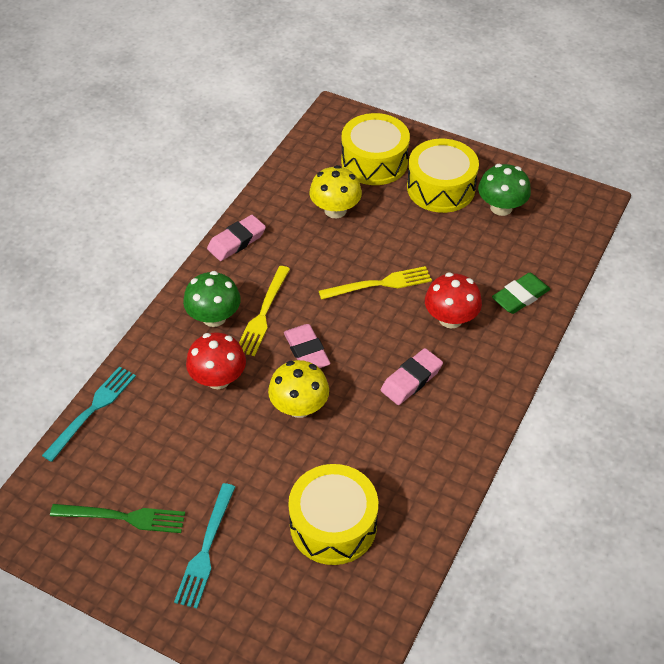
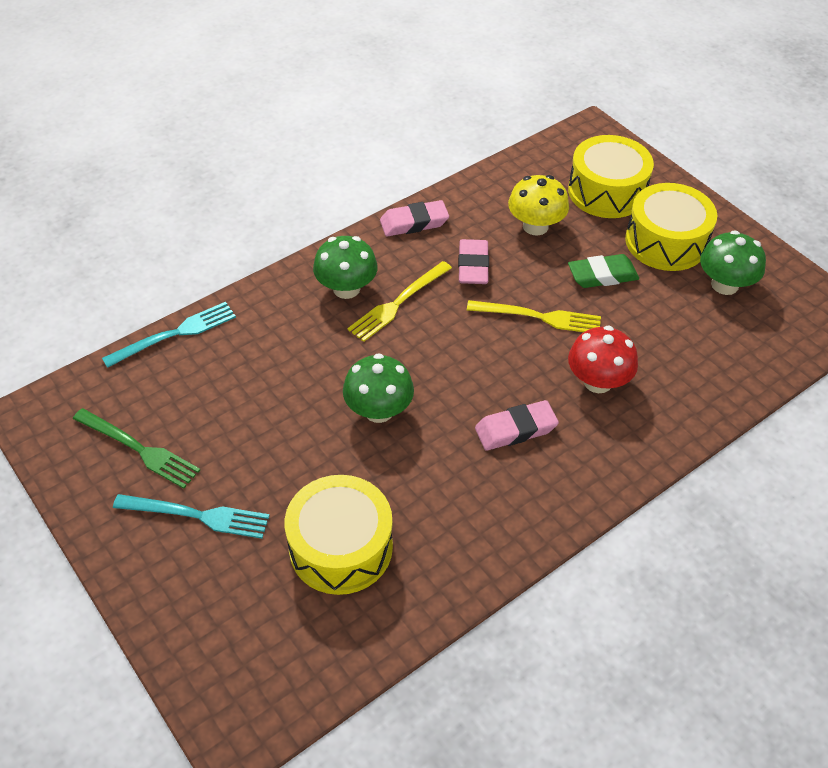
camera: 25 degrees right, 0 degrees up
(206, 549) = (197, 515): turquoise fork -> turquoise fork turned 120 degrees counterclockwise
(218, 378) = (314, 350): red mushroom -> none
(299, 407) = (378, 410): yellow mushroom -> green mushroom
(306, 351) = (420, 357): pink eraser -> pink eraser (473, 266)
(520, 296) = (693, 387): green eraser -> green eraser (602, 275)

